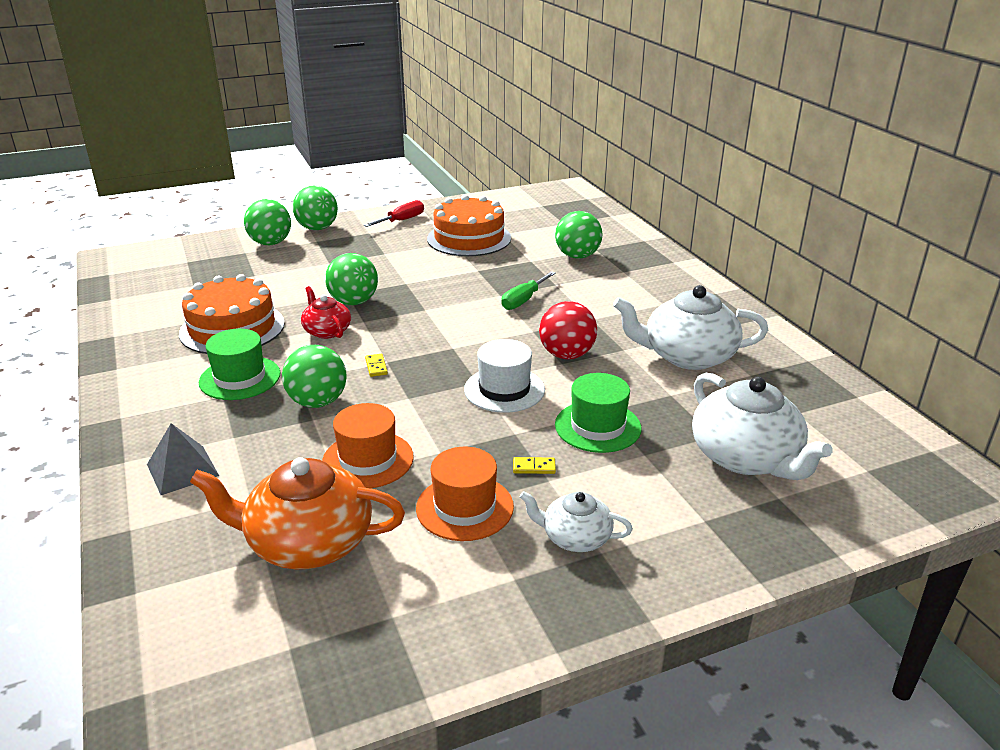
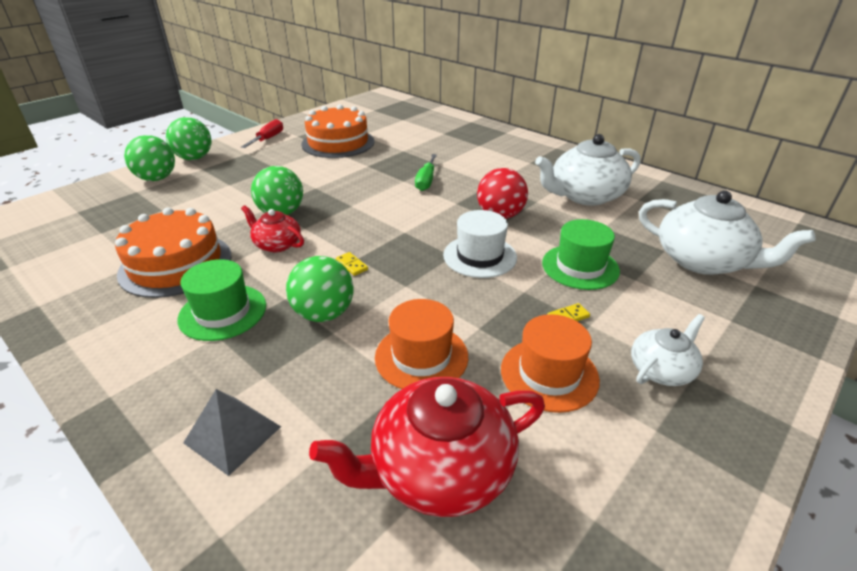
camera: 25 degrees left, 5 degrees up
(308, 542) = (439, 468): orange teapot -> red teapot
(575, 537) = (661, 369): white teapot -> white teapot turned 150 degrees clockwise
(577, 256) = (435, 141): green ball -> none

